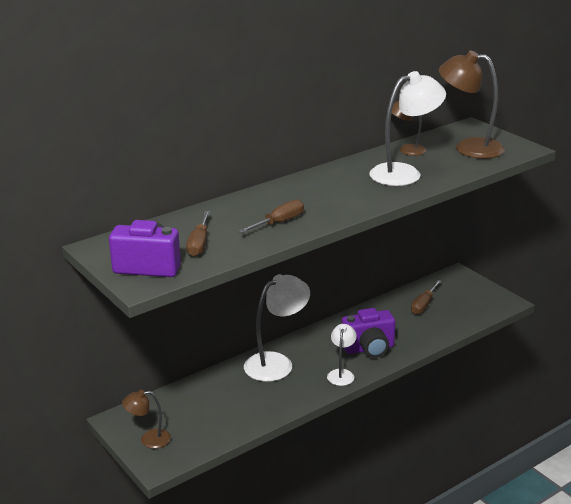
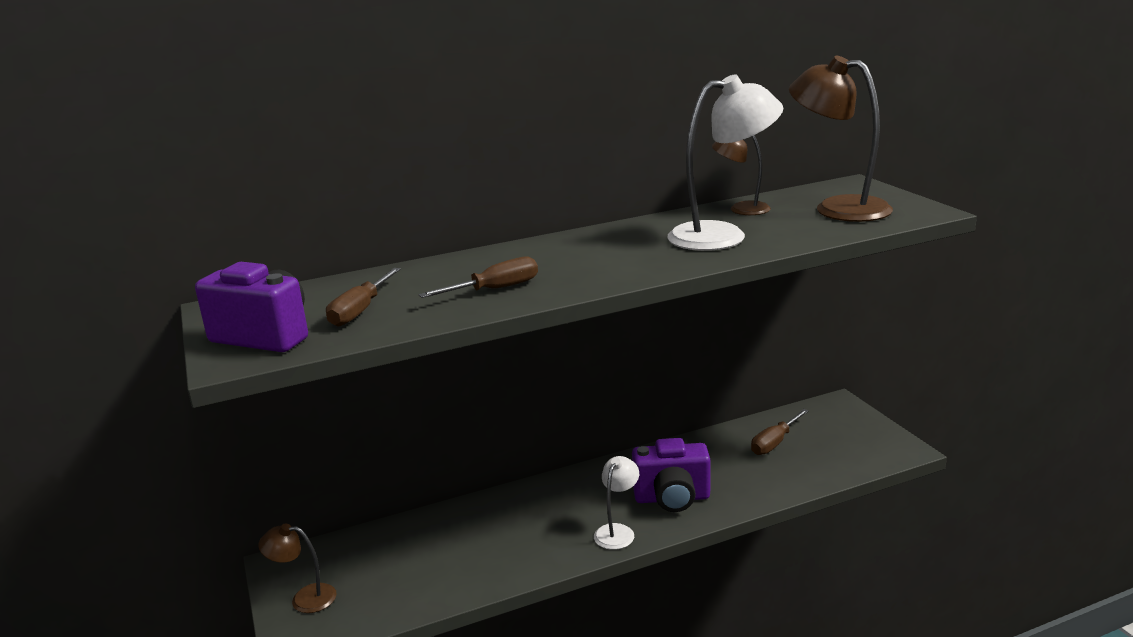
camera: 15 degrees right, 5 degrees down
(276, 363) = (532, 505): white lamp -> none

